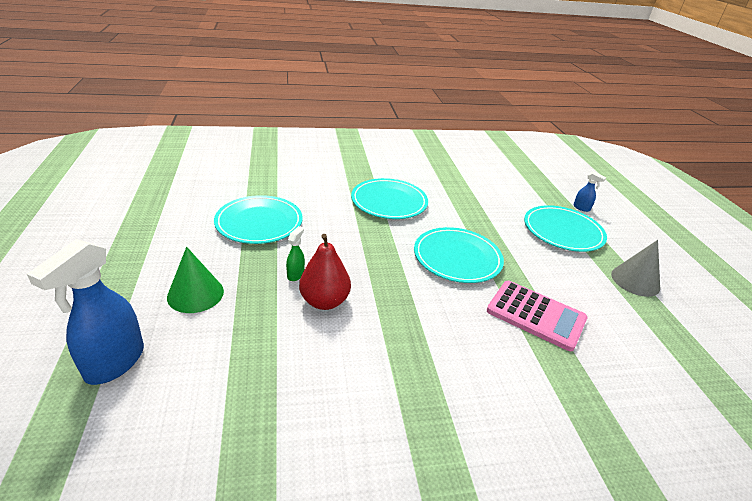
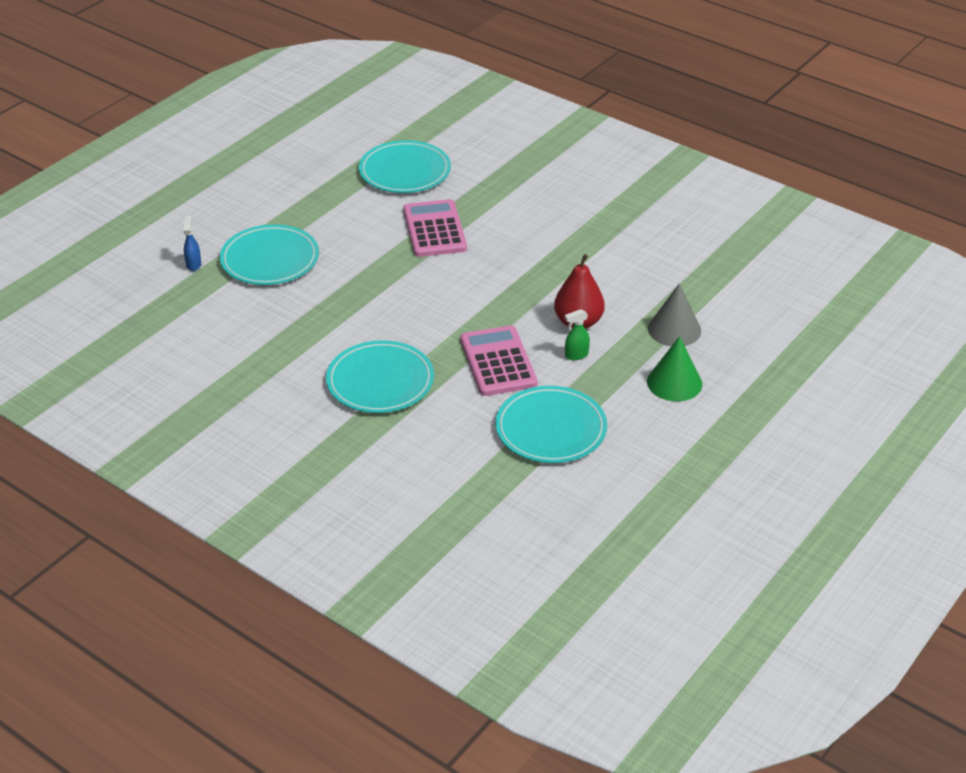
camera: 130 degrees left, 5 degrees up
(114, 363) = (765, 360): blue spray bottle -> none
(342, 243) = (498, 362): none -> pink calculator
(457, 258) = (416, 293): turquoise plate -> turquoise plate (405, 171)
(635, 281) = (306, 202): grey cone -> grey cone (674, 329)

